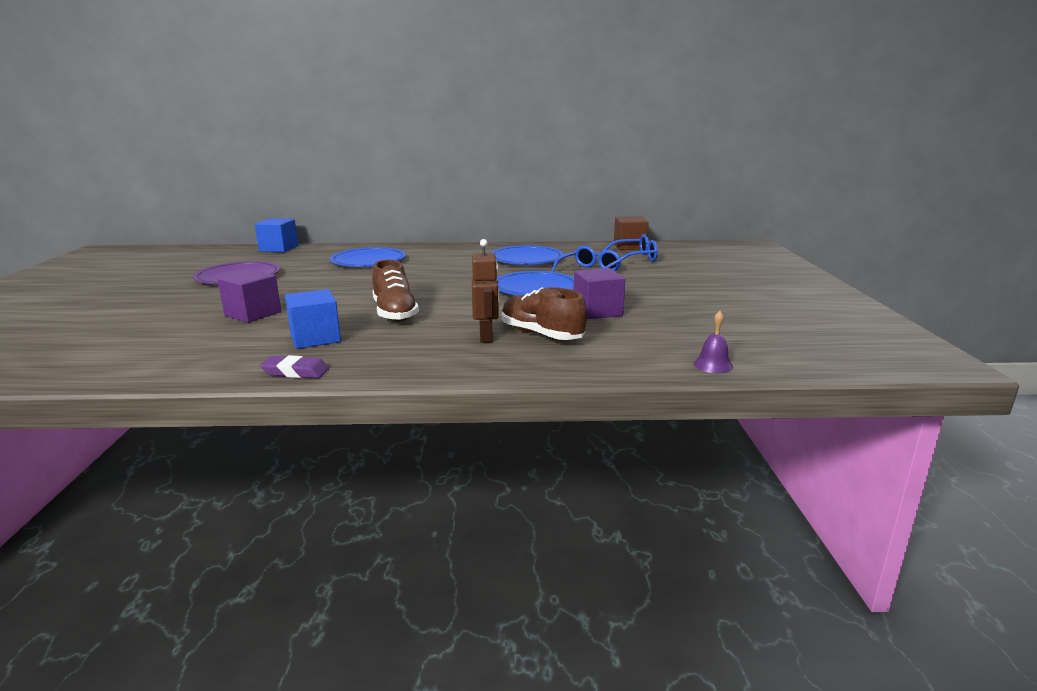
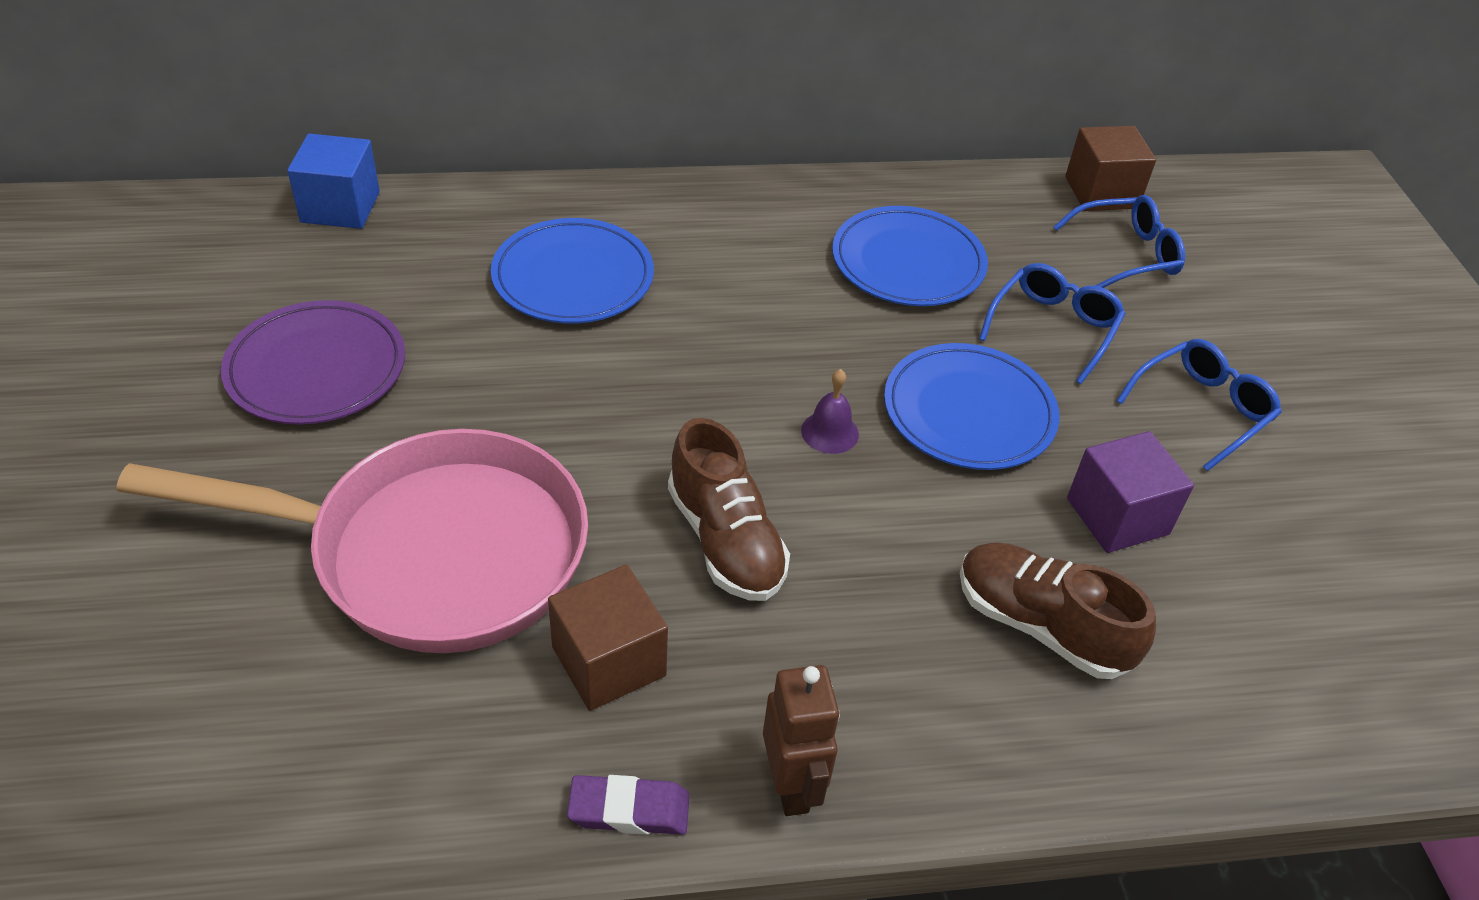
camera: 10 degrees left, 25 degrees up
(253, 314) = (431, 553): purple cube -> pink pan
(315, 338) = (609, 661): blue cube -> brown cube
(486, 337) = (940, 639): brown robot -> brown robot (791, 785)
(655, 289) = (1202, 409): none -> blue glasses
(713, 365) = (1374, 736): purple bell -> purple bell (830, 432)

